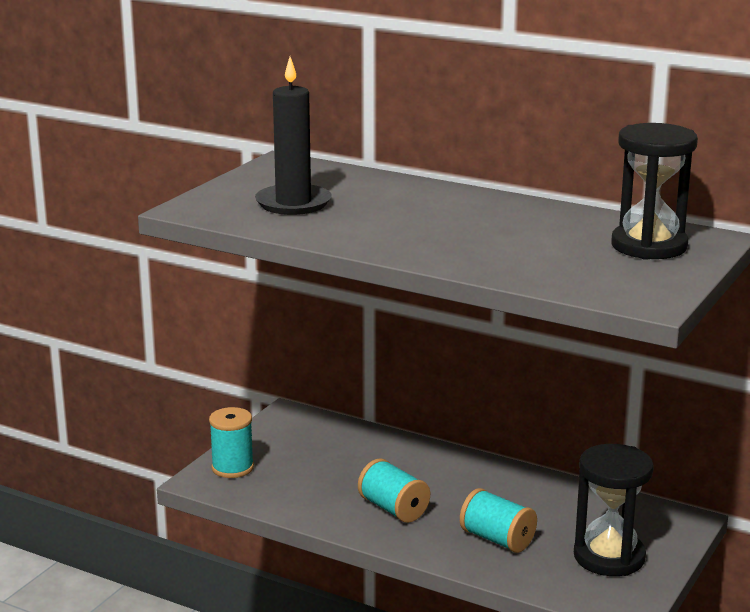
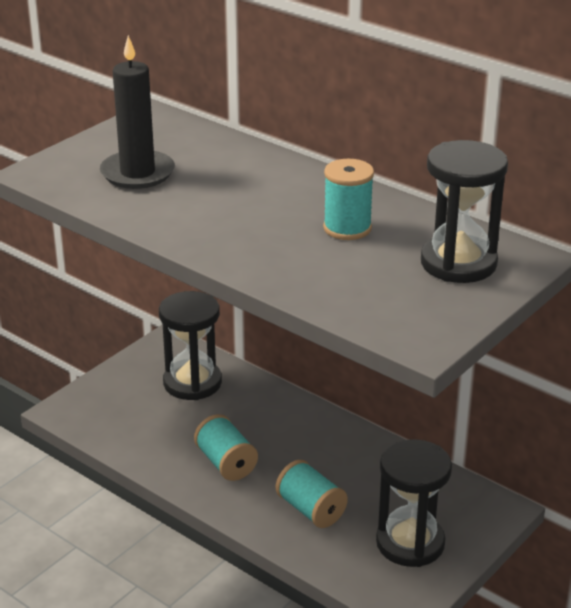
camera: 10 degrees right, 10 degrees up
(232, 468) = (95, 399): turquoise spool -> turquoise spool (347, 228)
(329, 445) = (192, 383): none -> black hourglass

